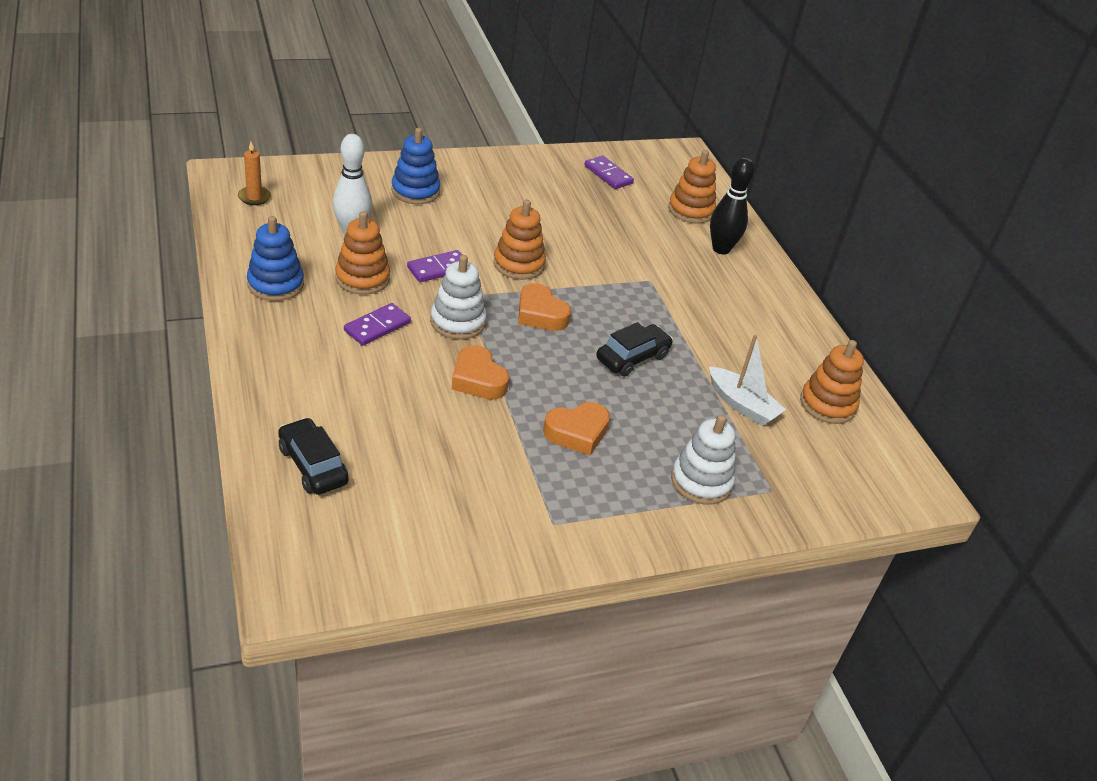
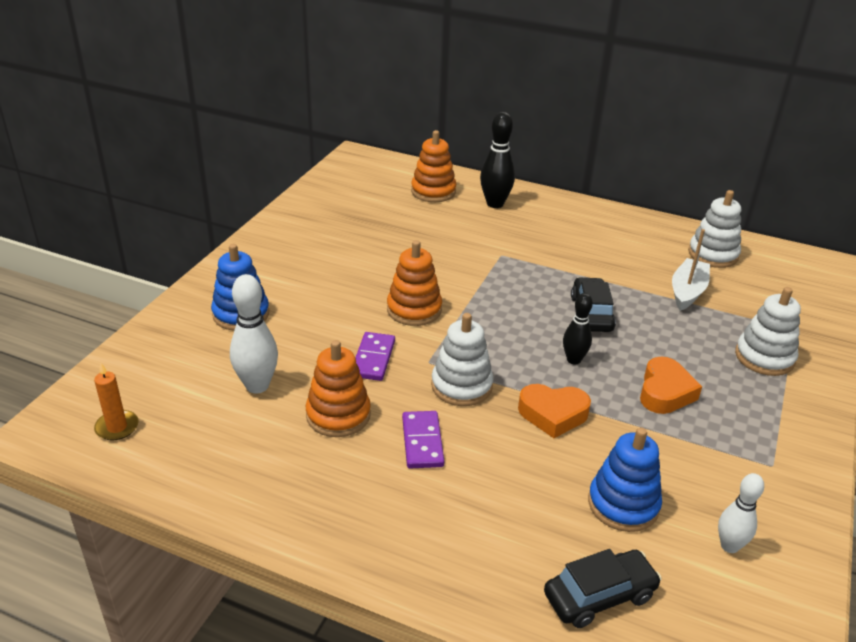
camera: 45 degrees left, 5 degrees down
(275, 284) = (285, 483): blue stacking toy -> blue stacking toy (623, 504)
(313, 465) = (599, 596): black car -> black car turned 150 degrees clockwise
(429, 521) = (729, 546): none -> white bowling pin
(540, 314) = (493, 332): orange heart -> none
(558, 368) = (573, 360): none -> black bowling pin
(608, 175) = (343, 203): purple domino -> none
(742, 405) = (687, 291): white boat -> white boat turned 60 degrees counterclockwise
(827, 404) = (713, 254): orange stacking toy -> white stacking toy

